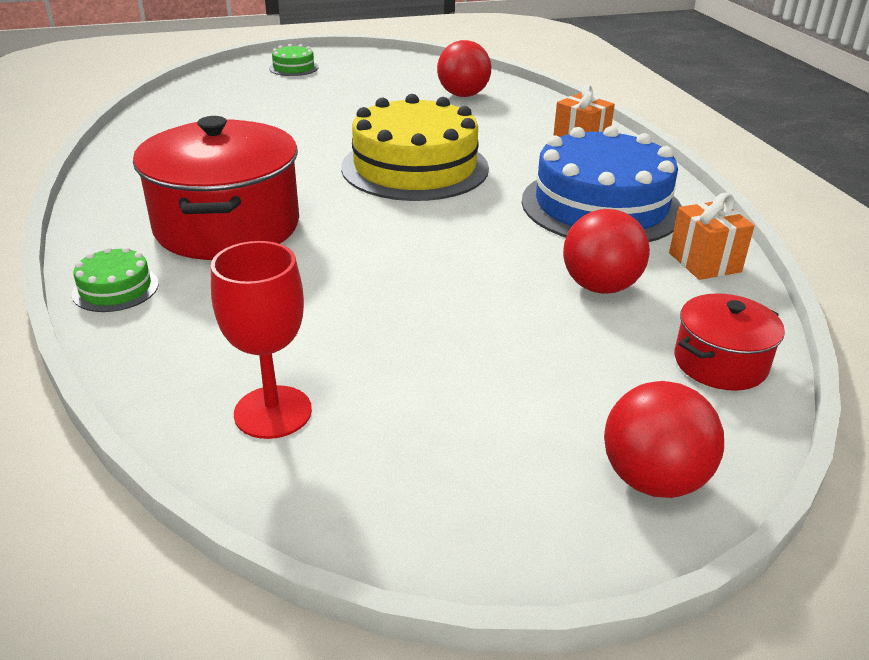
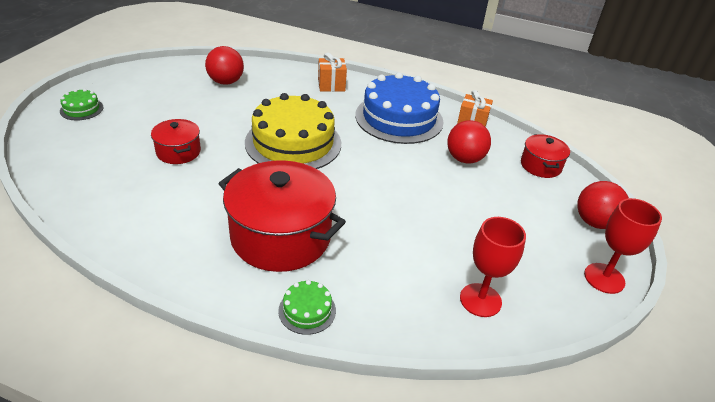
camera: 55 degrees left, 5 degrees up
(296, 126) = (178, 152): none -> red pot
(495, 541) = (604, 278): none -> red goblet

